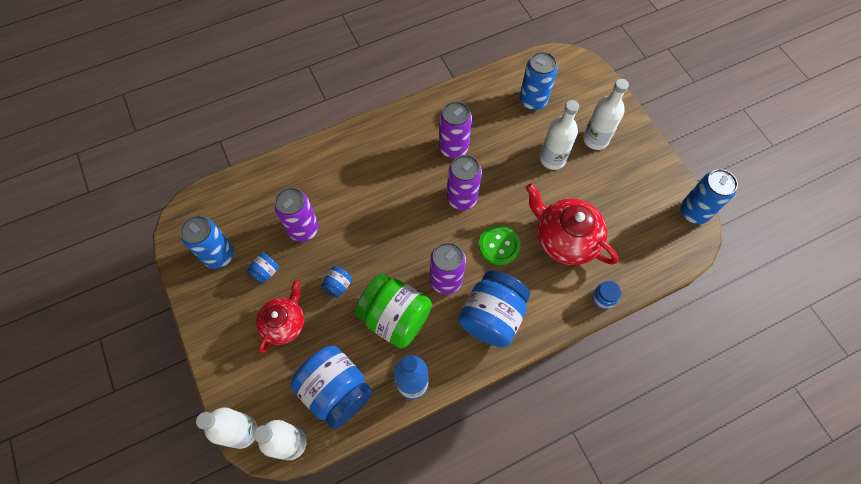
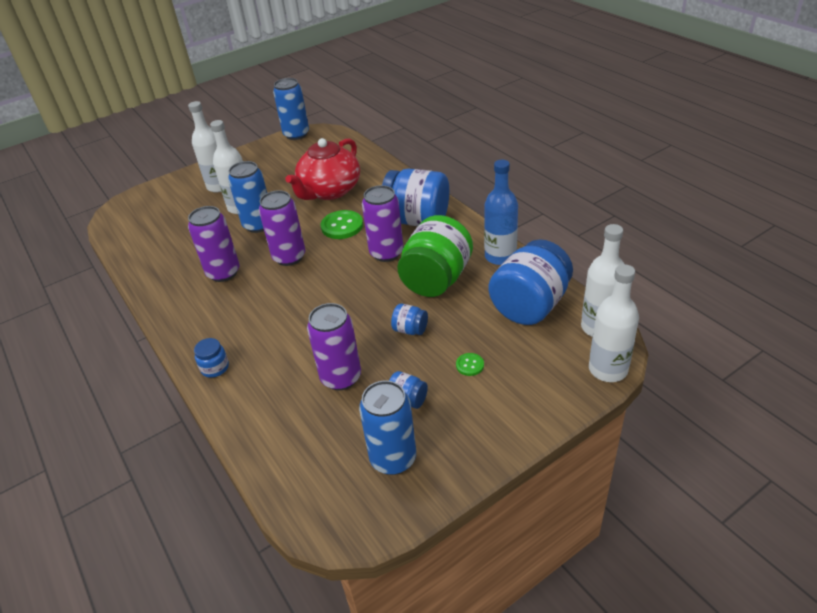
camera: 95 degrees left, 25 degrees down
(284, 323) = (470, 365): red teapot -> green button
(533, 100) = (166, 227): blue can -> blue can (258, 225)
(603, 298) = (384, 167): blue jar -> blue jar (215, 368)

